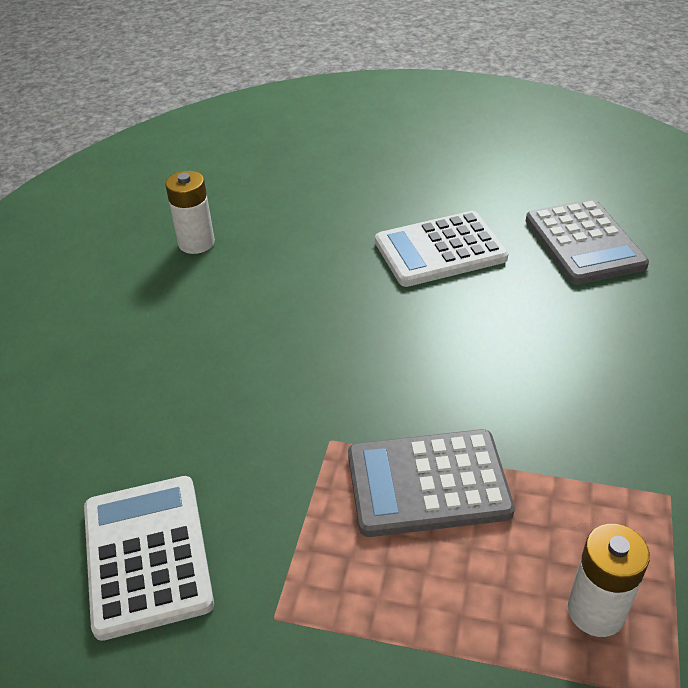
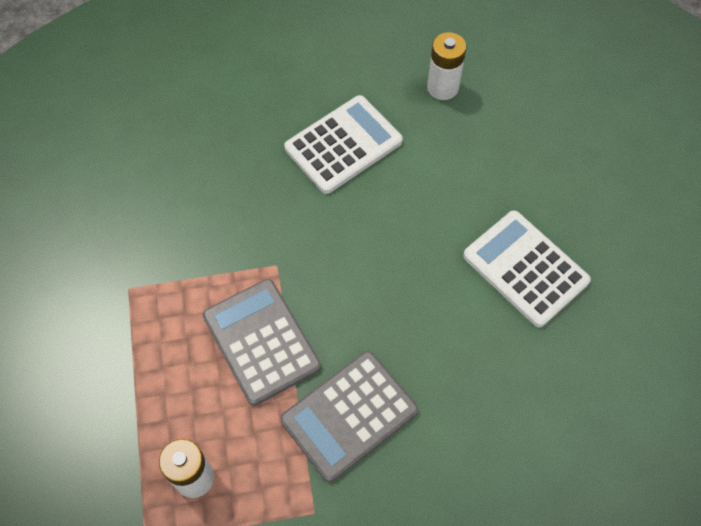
camera: 65 degrees right, 20 degrees up
(147, 555) = (147, 200): white calculator -> white calculator (343, 145)
(584, 243) = (600, 387): grey calculator -> grey calculator (349, 416)

